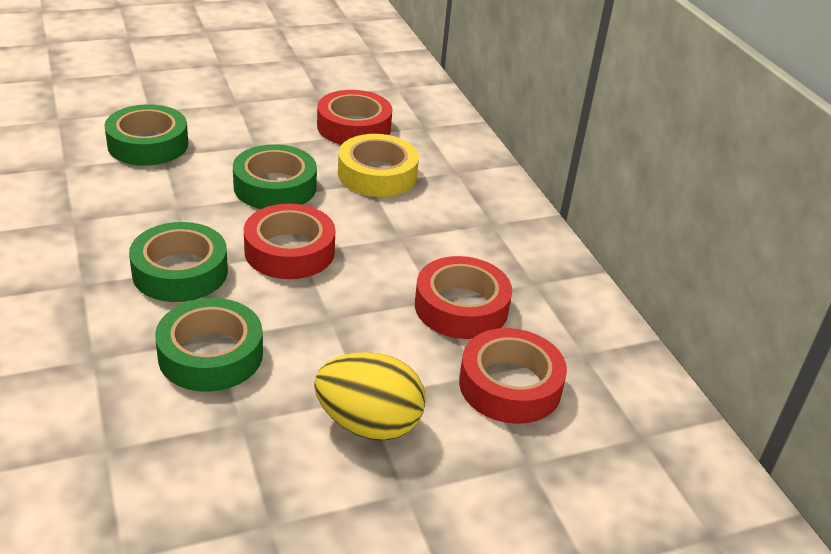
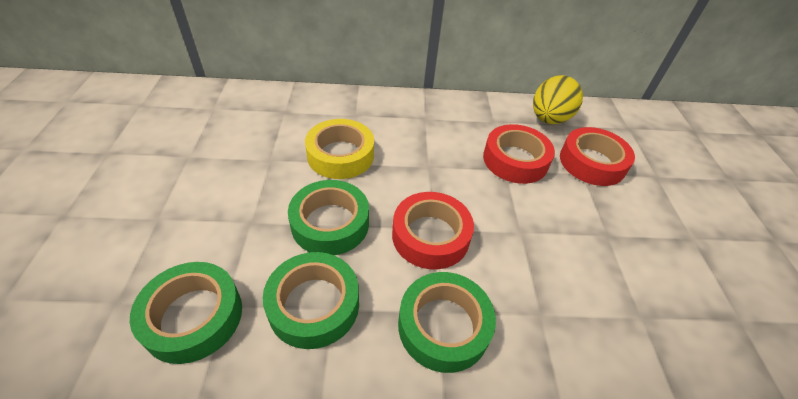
camera: 70 degrees left, 10 degrees up
(210, 354) = (563, 323): green tape -> green tape (314, 304)
(354, 127) = (260, 149): red tape -> none
(368, 424) = (635, 240): yellow egg -> yellow egg (549, 119)

